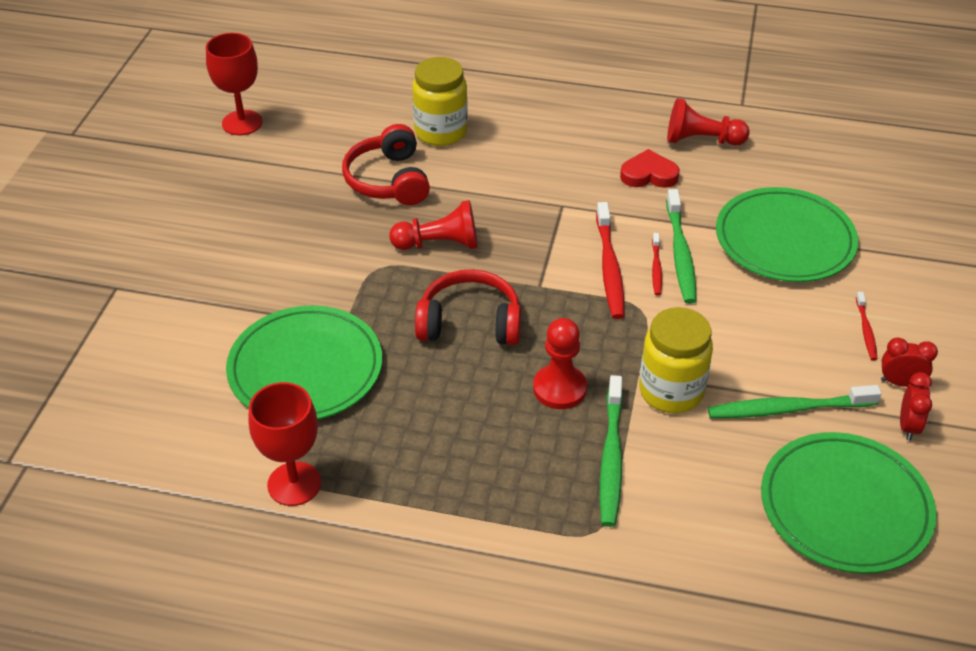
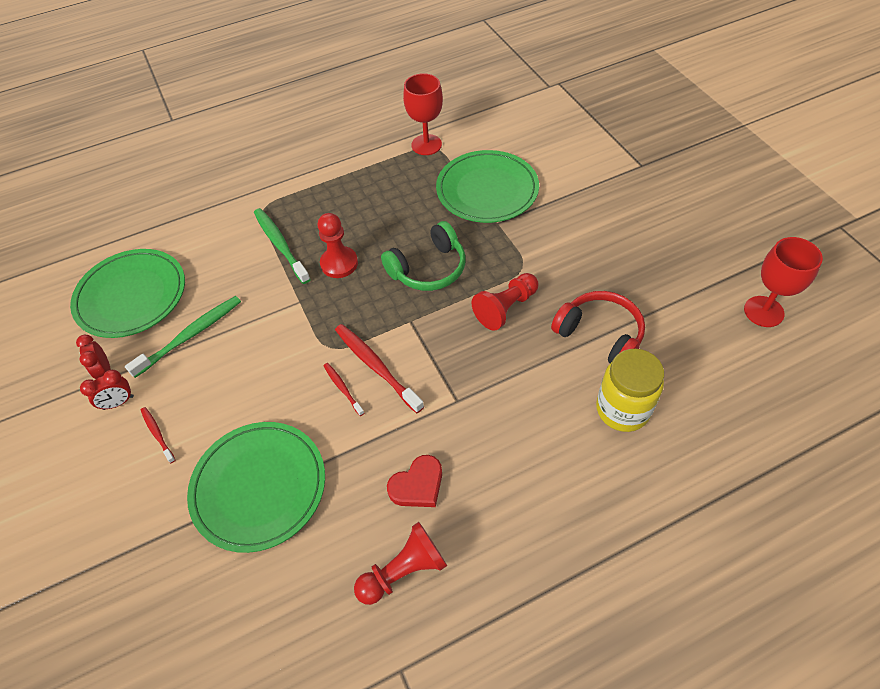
camera: 145 degrees right, 10 degrees up
(470, 323) = (428, 268): red headphones -> green headphones
(671, 391) = (271, 302): yellow jar -> none
(680, 254) = (334, 414): green toothbrush -> none

